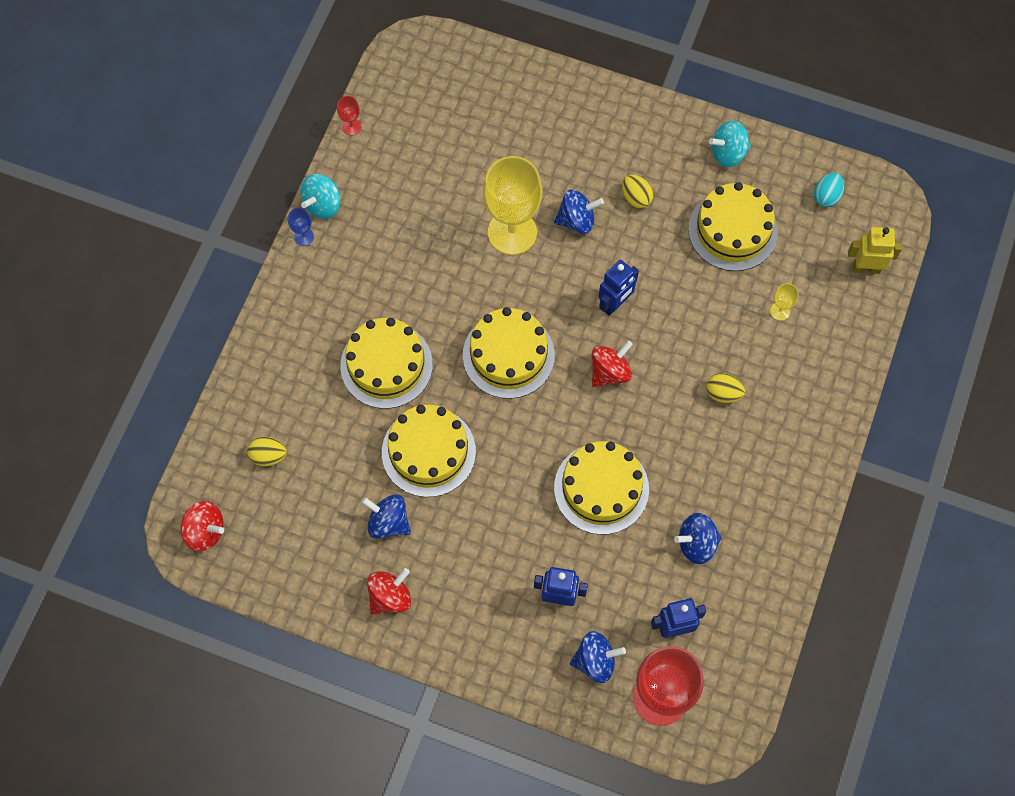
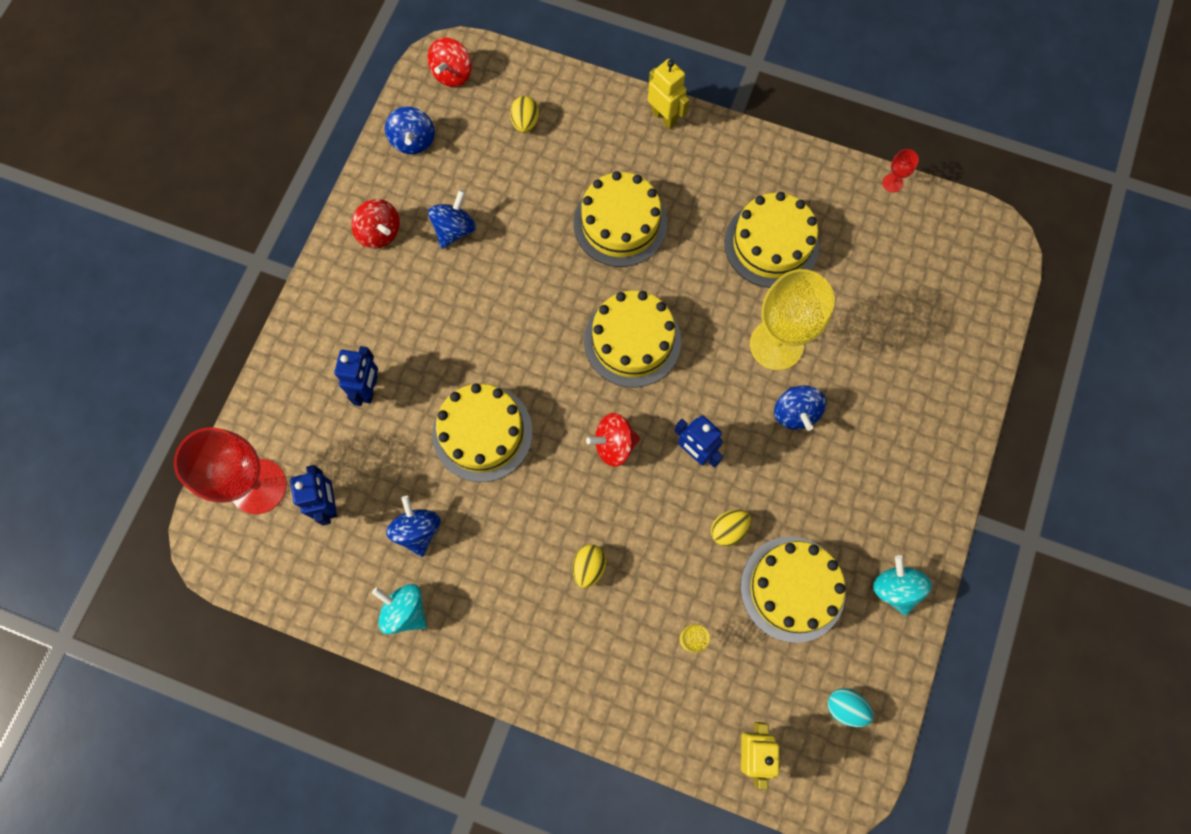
camera: 90 degrees right, 5 degrees up
(270, 323) = (664, 117): none -> yellow robot
(304, 237) = (760, 143): blue goblet -> none
(323, 205) = (798, 159): turquoise spinning top -> turquoise spinning top (405, 610)
(428, 452) = (526, 264): yellow cake -> yellow cake (771, 244)
(595, 661) = (301, 423): blue spinning top -> blue spinning top (413, 141)
(610, 372) = (614, 444): red spinning top -> red spinning top turned 120 degrees clockwise
(636, 198) = (827, 478): yellow egg -> yellow egg (728, 529)

